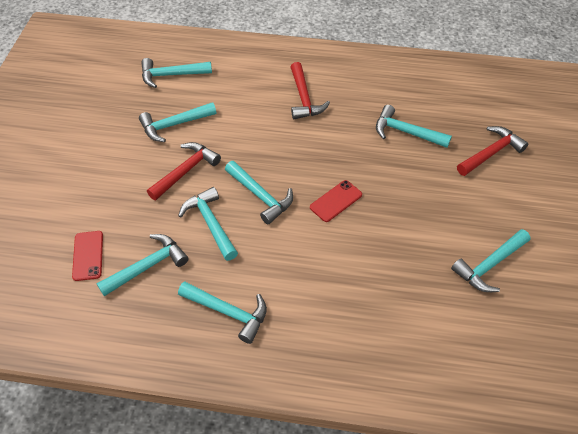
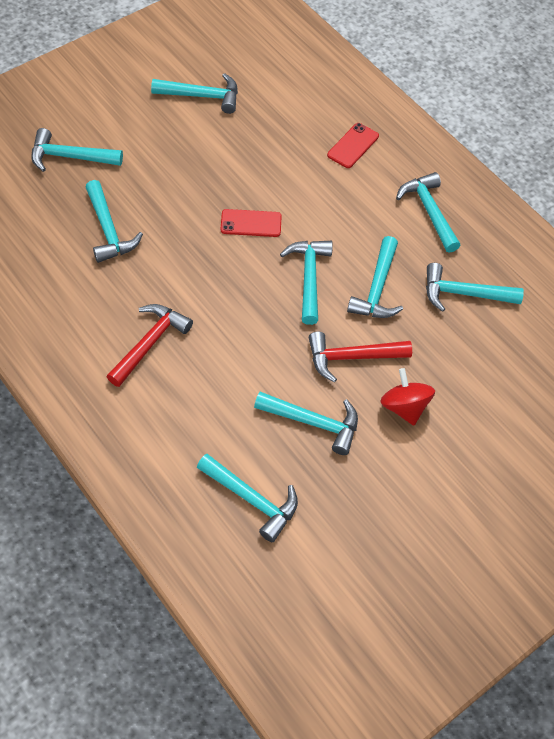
camera: 140 degrees left, 5 degrees up
(88, 255) = (509, 343): red phone -> red phone (353, 146)
(128, 168) = (404, 407): none -> red spinning top
(491, 153) = (70, 157): red hammer -> turquoise hammer

